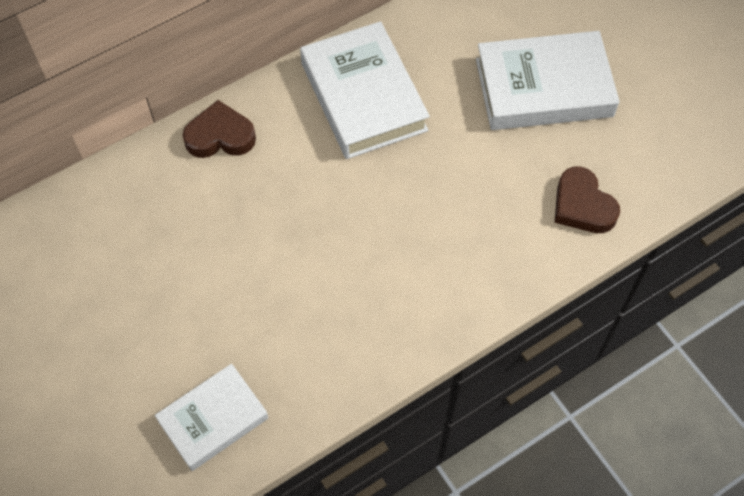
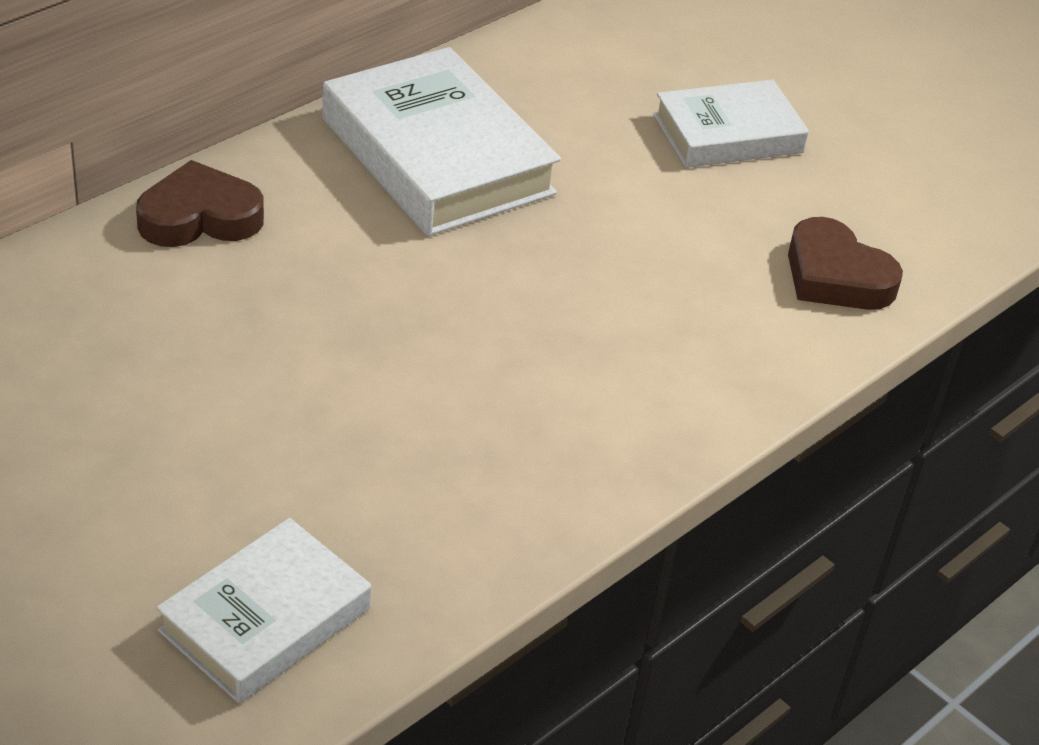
camera: 15 degrees left, 20 degrees down
(544, 88) = (728, 134): white book -> white book, size x0.63

